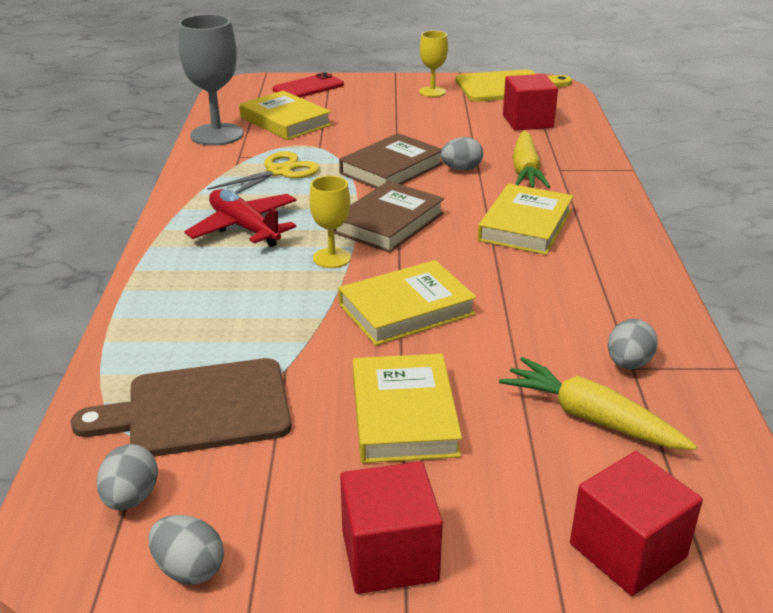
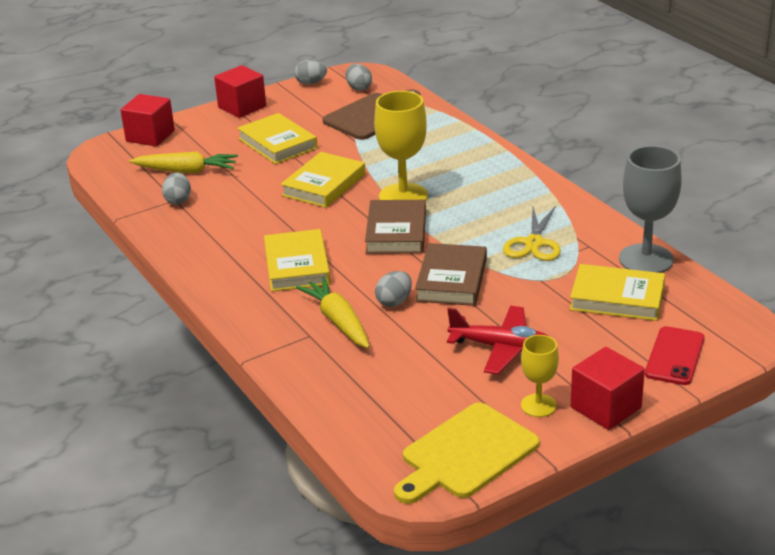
camera: 150 degrees right, 0 degrees up
(244, 228) = (487, 194): red plane -> red plane (502, 348)
(332, 258) = (403, 196): yellow goblet -> yellow goblet, size x1.76
(527, 121) = (389, 393): red cube -> red cube (605, 407)

